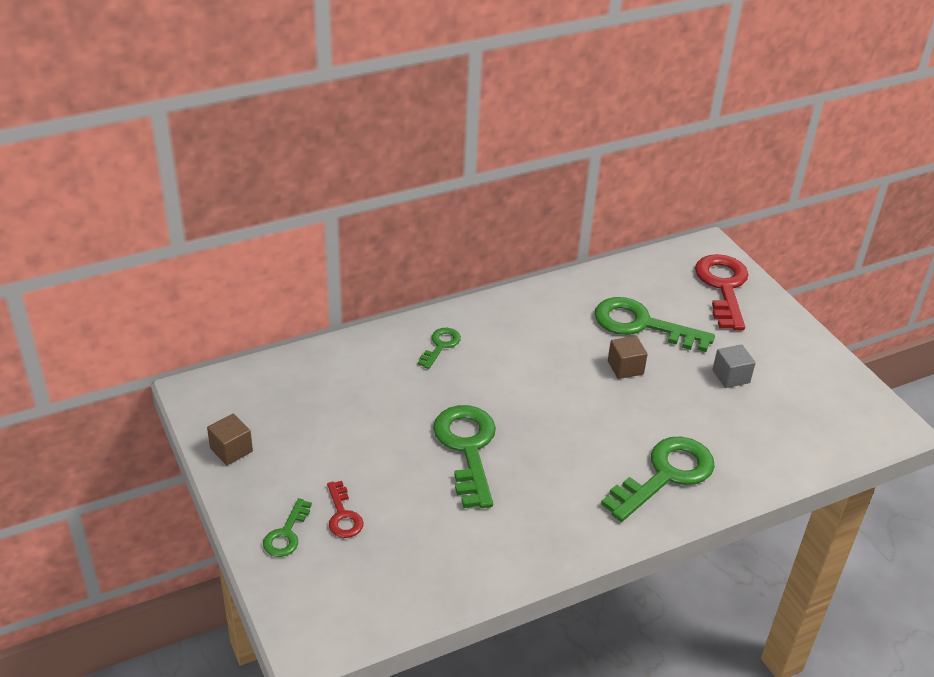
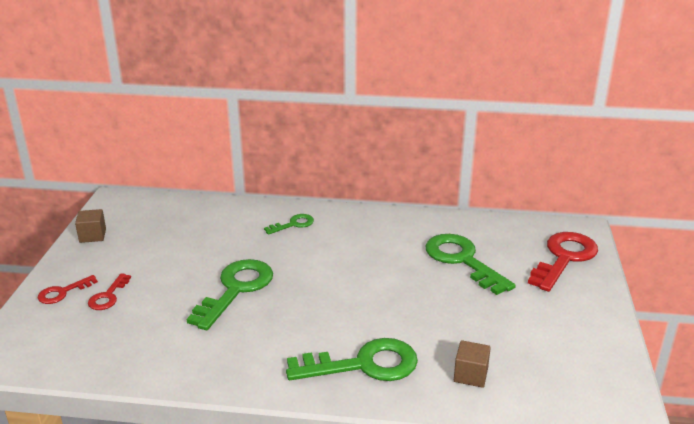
camera: 35 degrees right, 10 degrees down
(286, 534) = (62, 292): green key -> red key
(625, 367) = (415, 283): brown cube -> brown cube (470, 375)
(731, 376) = (501, 319): grey cube -> none

